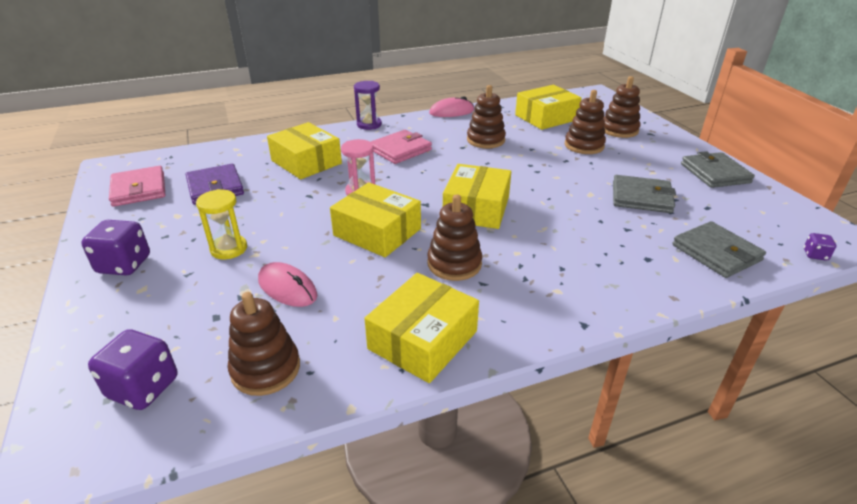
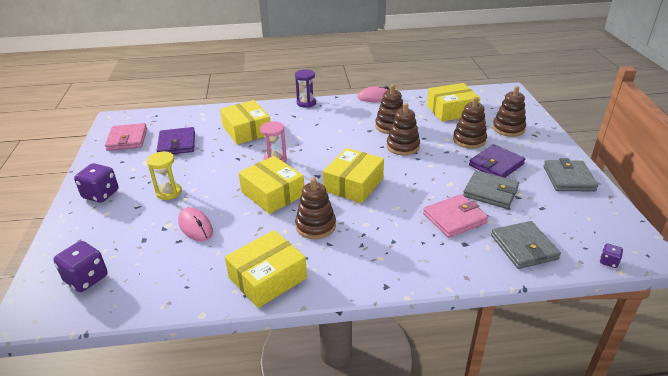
camera: 15 degrees right, 0 degrees up
(266, 369) = (160, 280): brown stacking toy -> brown stacking toy (403, 146)
(400, 150) = (320, 128): pink wallet -> pink wallet (454, 218)
(629, 168) = (496, 165): none -> purple wallet

